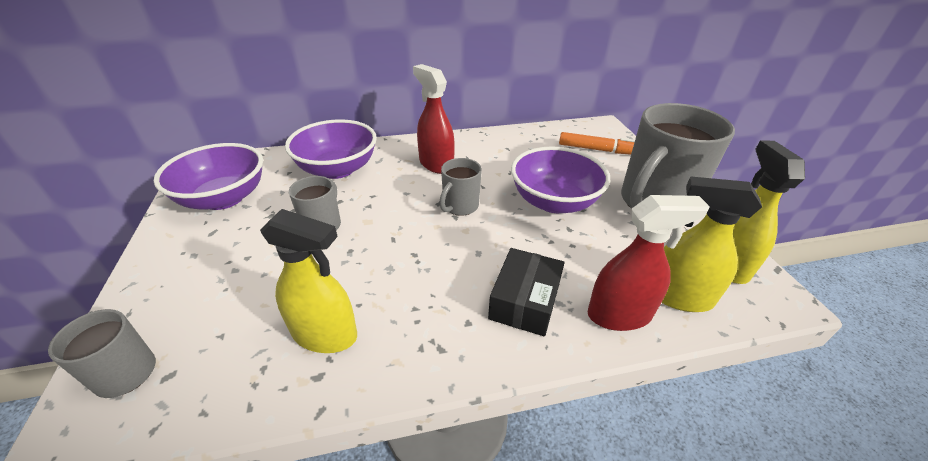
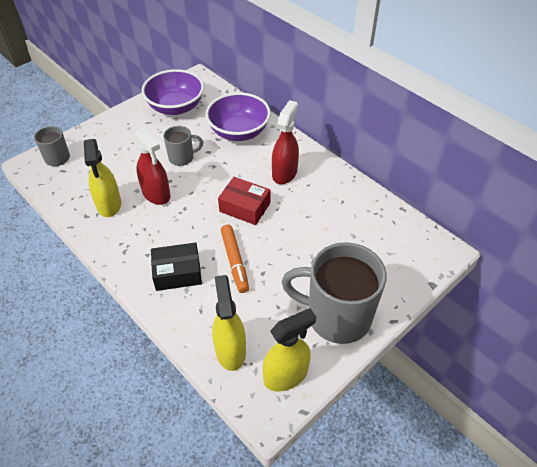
camera: 60 degrees right, 10 degrees up
(460, 206) = (244, 207): grey mug -> red box
(554, 202) = (289, 254): purple bowl -> none
(598, 150) = (393, 259): orange marker -> orange marker (235, 261)
(619, 314) = (194, 321): red spray bottle -> red spray bottle (156, 194)

